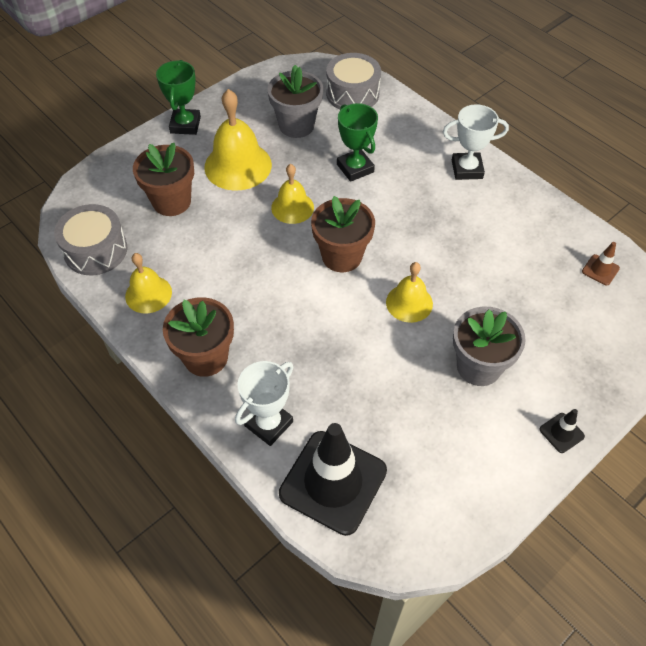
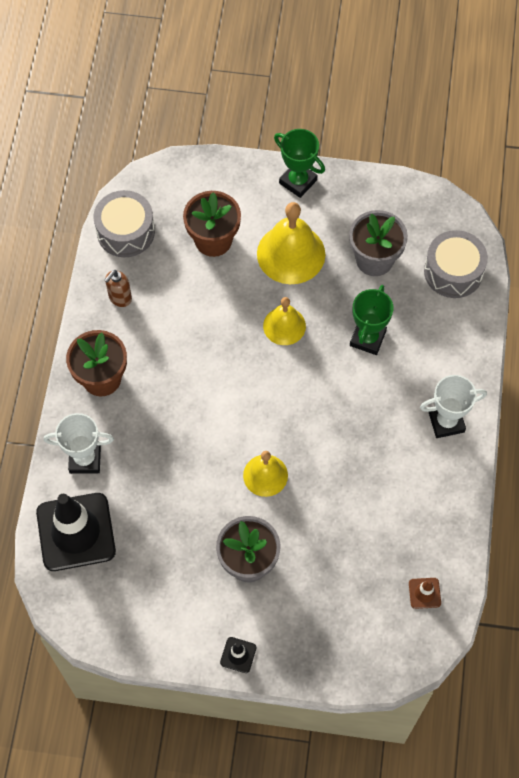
camera: 50 degrees right, 10 degrees up
(148, 294) = (120, 298): yellow bell -> brown soap dispenser
(185, 125) = (298, 181): green trophy -> green trophy turned 75 degrees clockwise
(342, 256) = (268, 397): brown flower pot -> none
(467, 169) = (446, 422): white trophy -> white trophy turned 60 degrees counterclockwise

